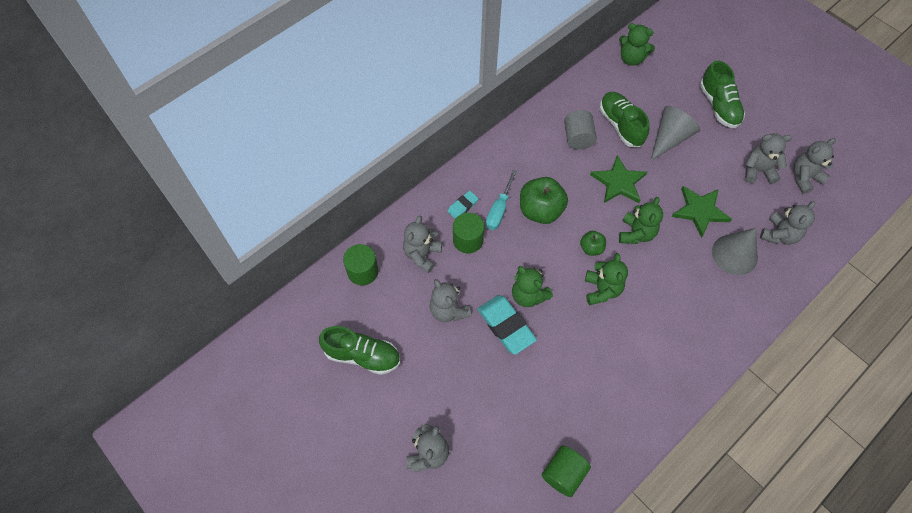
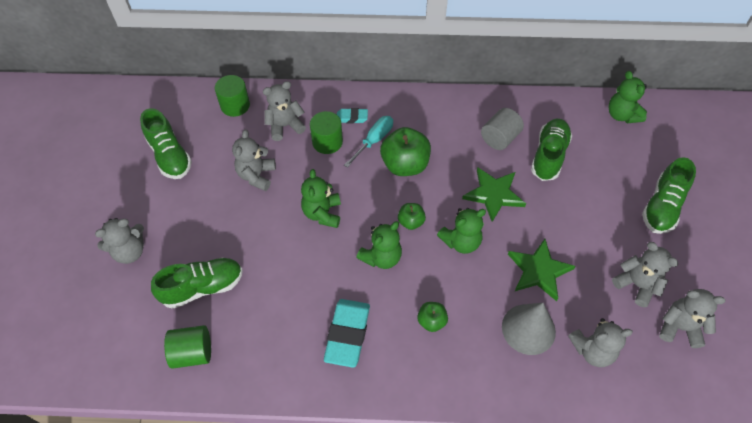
camera: 45 degrees right, 5 degrees down
(499, 210) = (374, 140): turquoise screwdriver -> turquoise screwdriver turned 150 degrees clockwise
(506, 326) = (281, 219): turquoise eraser -> turquoise eraser (347, 334)
(513, 425) = (203, 287): none -> green shoe
(670, 138) = (582, 197): grey cone -> none
(679, 303) = (431, 321): none -> green apple

